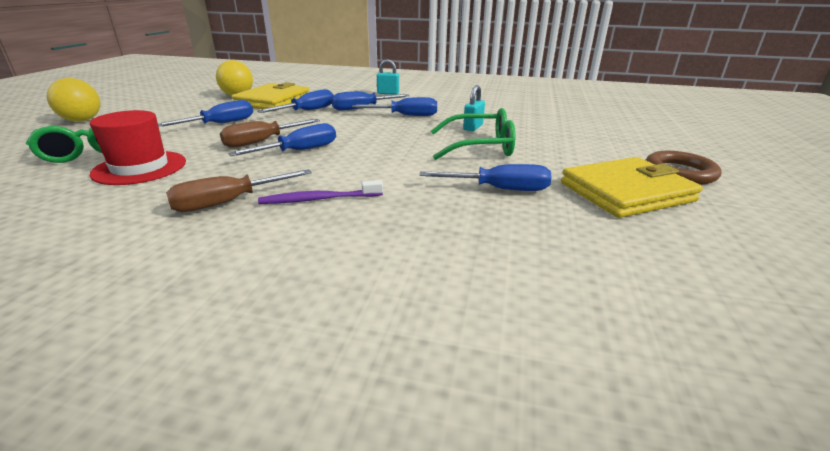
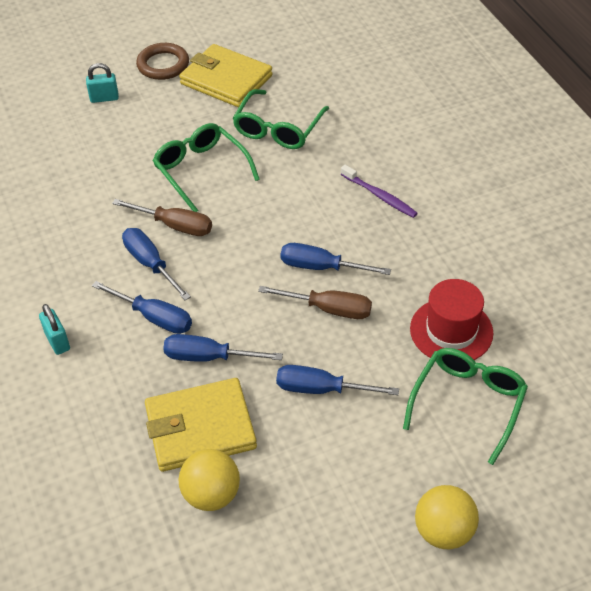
camera: 125 degrees left, 20 degrees up
(227, 202) = (430, 232): brown screwdriver -> brown screwdriver (175, 226)
(473, 127) = (147, 197): turquoise padlock -> turquoise padlock (104, 98)
(500, 189) = (278, 129): blue screwdriver -> green glasses

